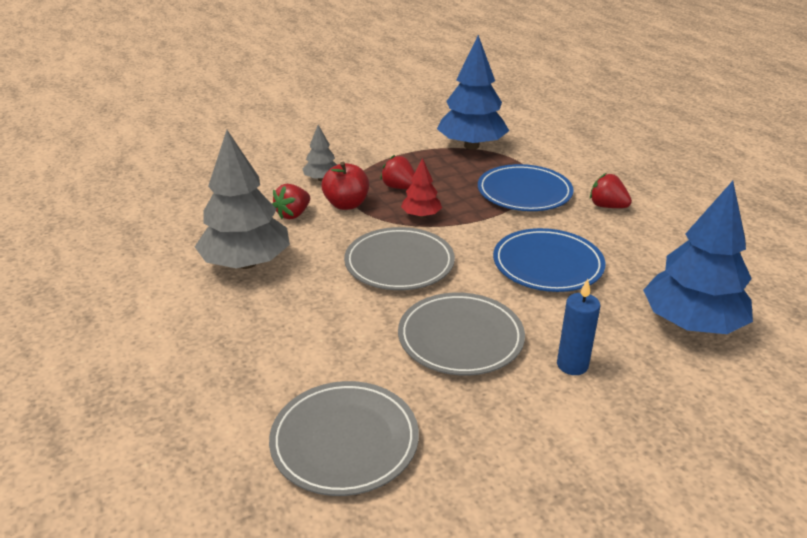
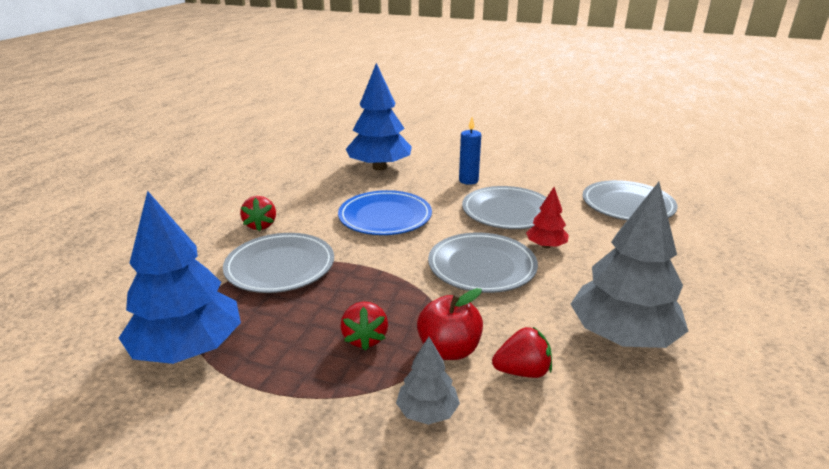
camera: 135 degrees left, 5 degrees down
(421, 215) = (400, 295): red tree -> red tree (546, 246)
(524, 192) = (280, 266): blue plate -> grey plate

